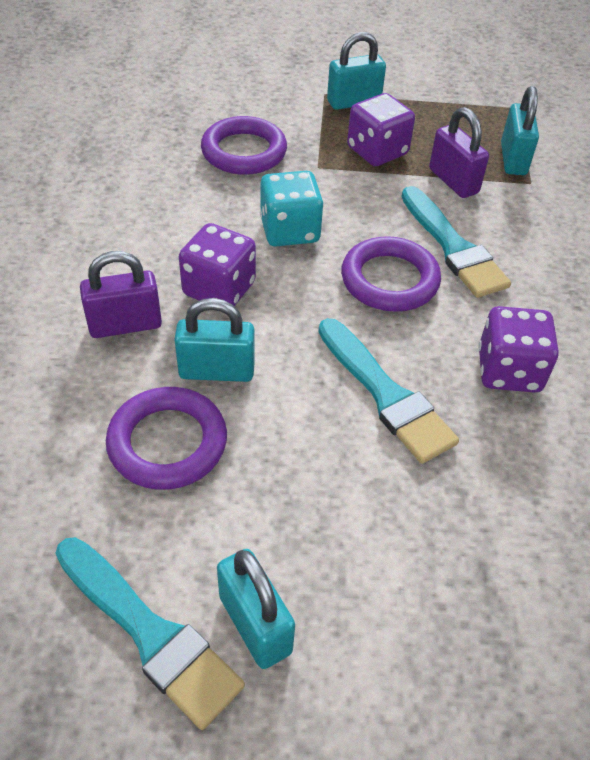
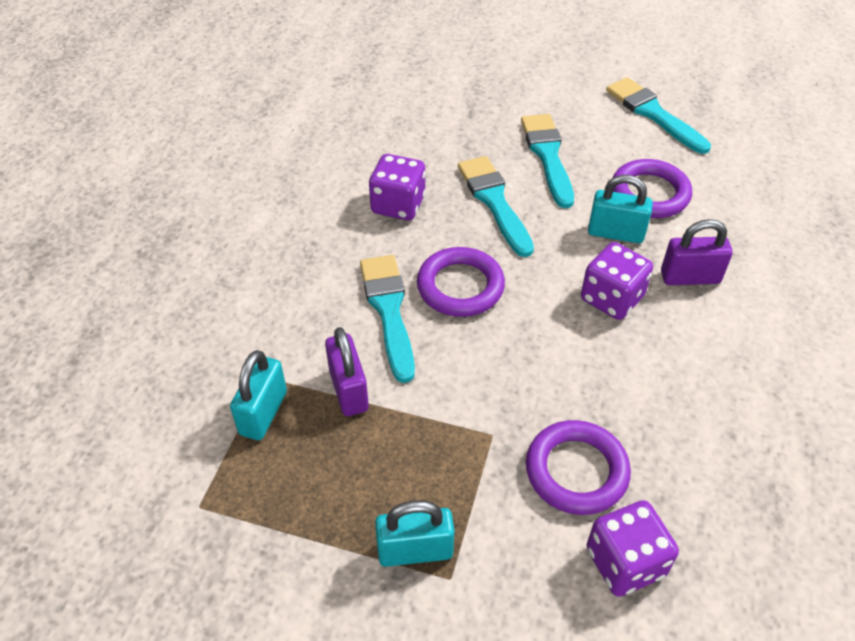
camera: 165 degrees left, 0 degrees up
(255, 624) = (598, 110): turquoise padlock -> none
(289, 231) = (540, 350): turquoise dice -> none
(328, 492) = (548, 156): none -> turquoise brush
(377, 151) = (416, 448): purple dice -> purple dice (625, 562)

